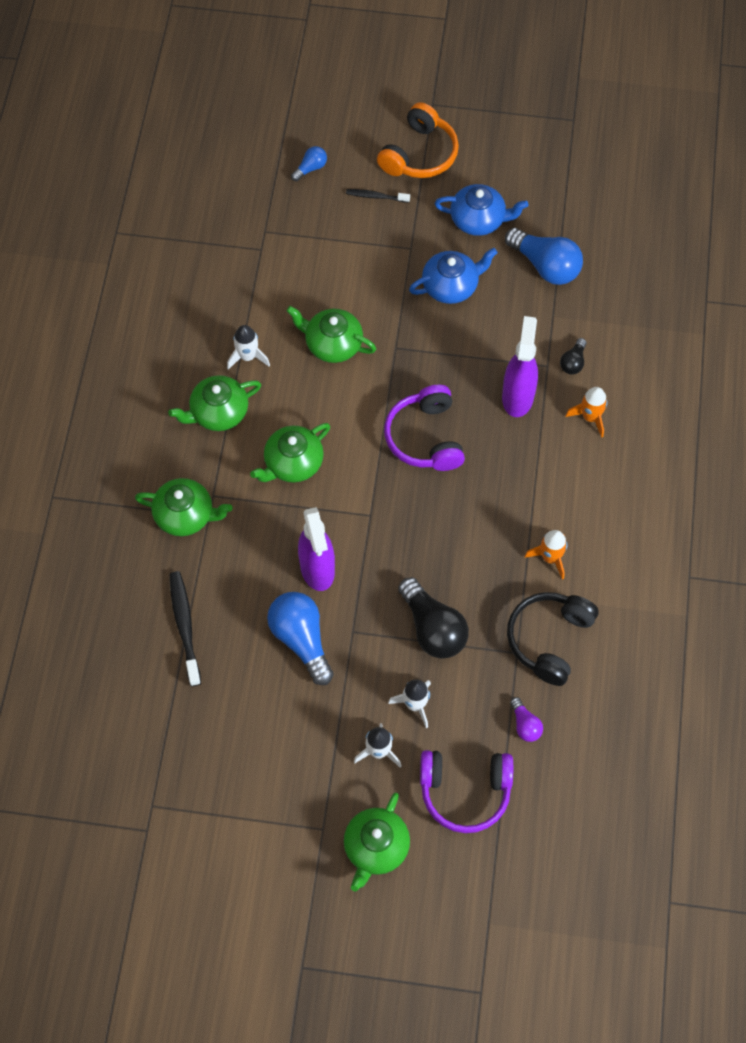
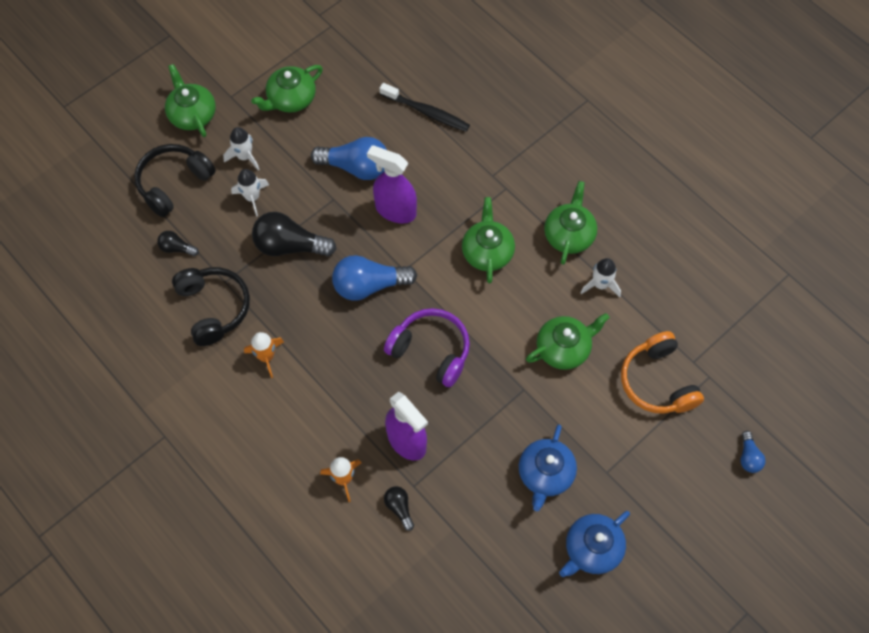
camera: 130 degrees right, 0 degrees up
(185, 515) = (505, 163): green teapot -> green teapot (291, 99)
(376, 196) = (680, 486): black toothbrush -> none
(419, 154) = (698, 556): orange headphones -> orange headphones (657, 382)
(465, 791) = (174, 183): purple headphones -> black headphones
(525, 724) = (177, 248): purple light bulb -> black light bulb
(545, 266) = (503, 564): blue light bulb -> blue light bulb (369, 285)

